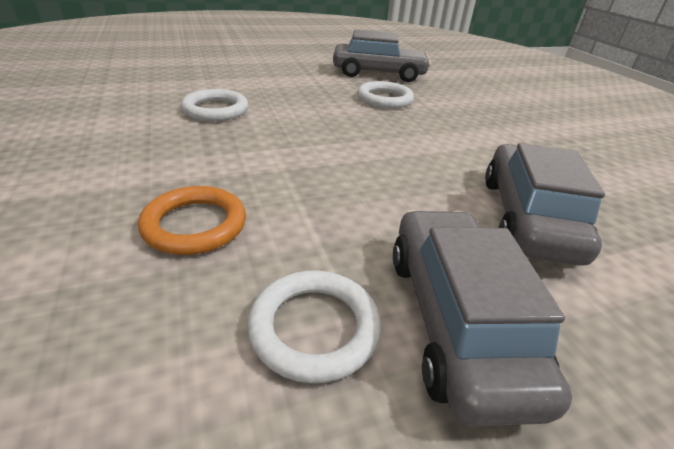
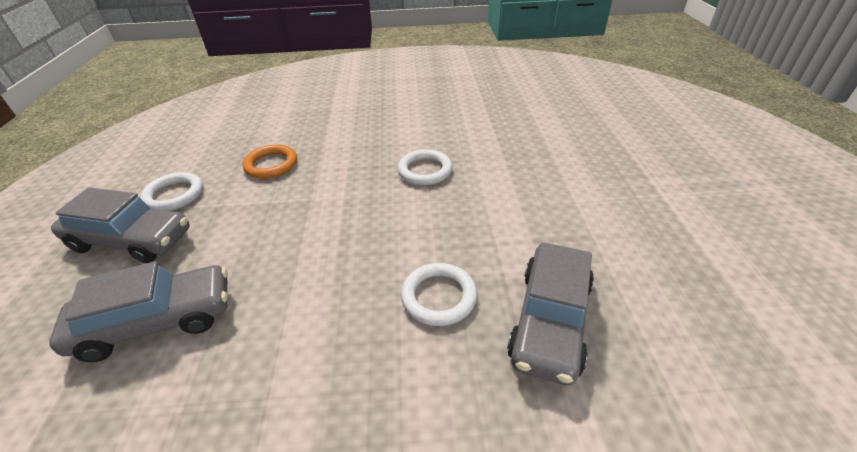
camera: 110 degrees right, 5 degrees up
(527, 217) = (157, 321): grey car -> grey car turned 45 degrees counterclockwise

